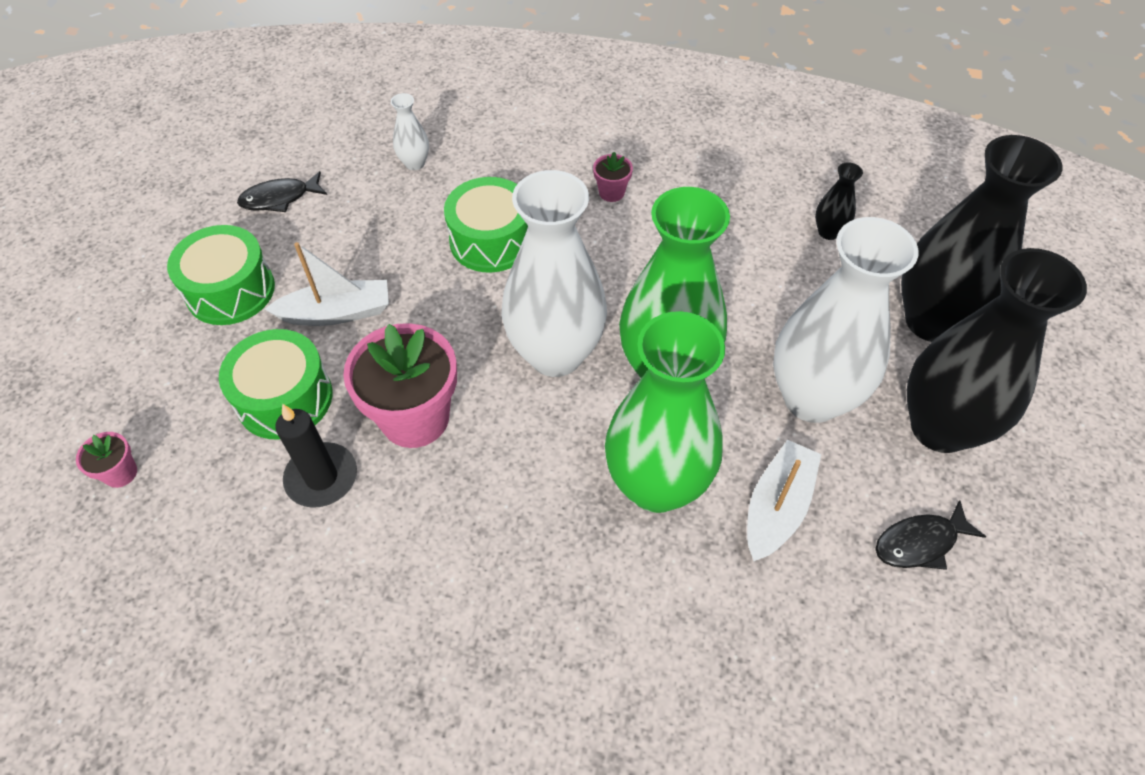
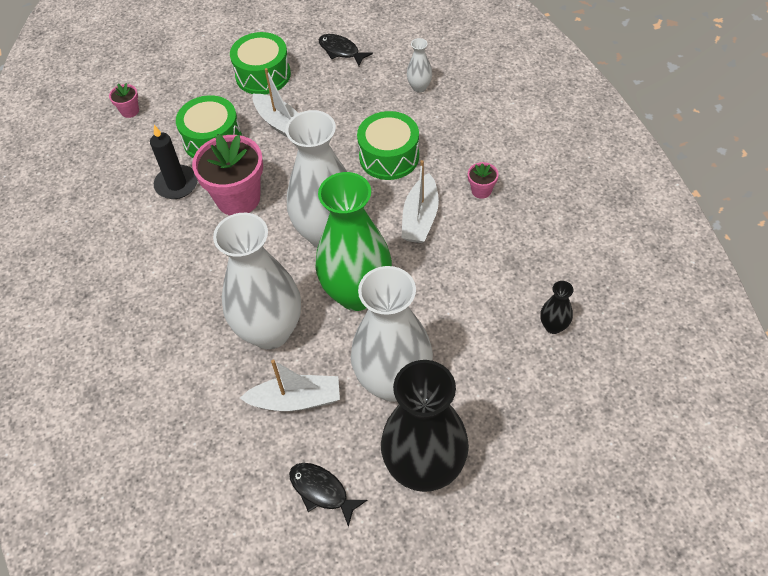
camera: 60 degrees right, 0 degrees up
(604, 260) = (420, 218): none -> white boat
(656, 485) = (270, 331): green vase -> white vase
(932, 321) = (520, 426): black vase -> none

